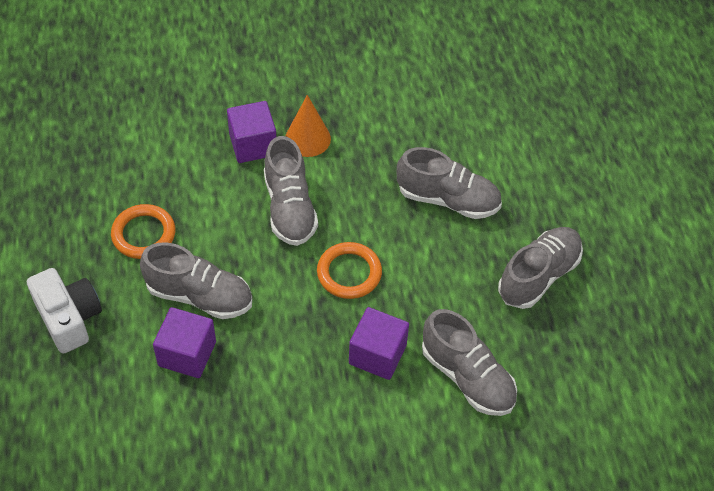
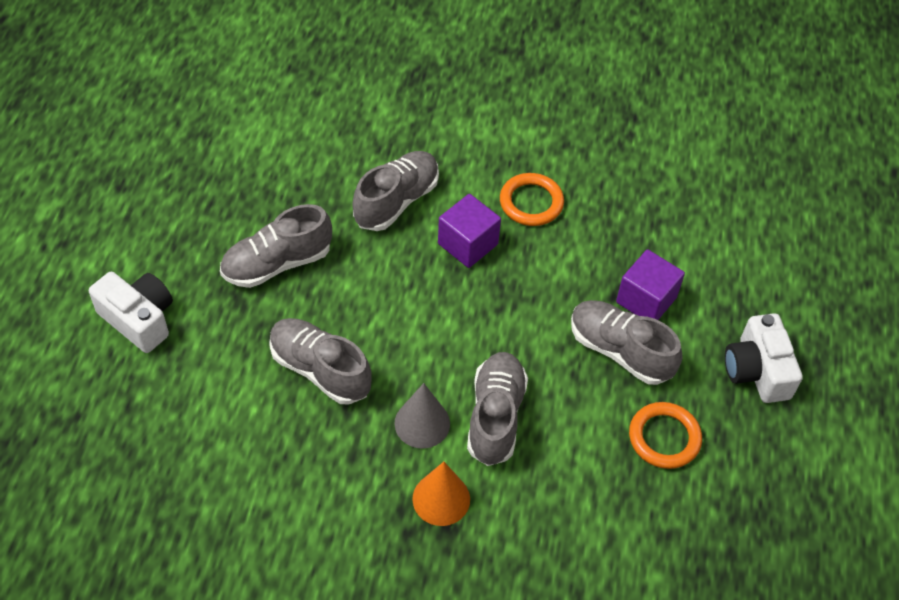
camera: 160 degrees left, 0 degrees up
(253, 145) = (509, 512): purple cube -> none
(346, 185) = (422, 423): none -> grey cone
(349, 273) = (461, 326): orange ring -> orange ring (531, 202)
(467, 377) = (396, 201): grey shoe -> grey shoe turned 60 degrees clockwise
(616, 192) = (139, 319): none -> white camera

